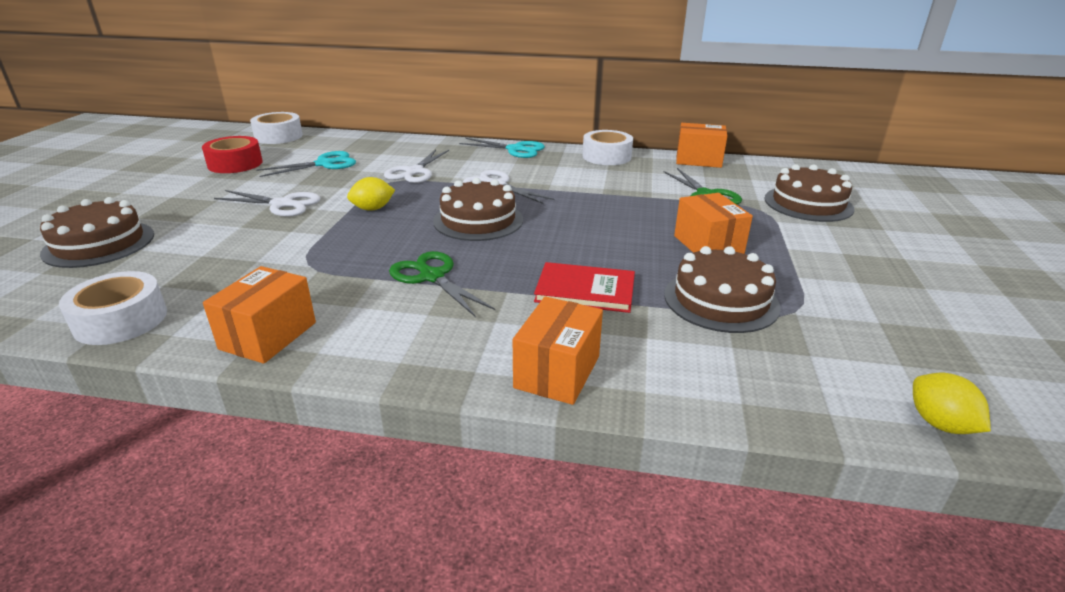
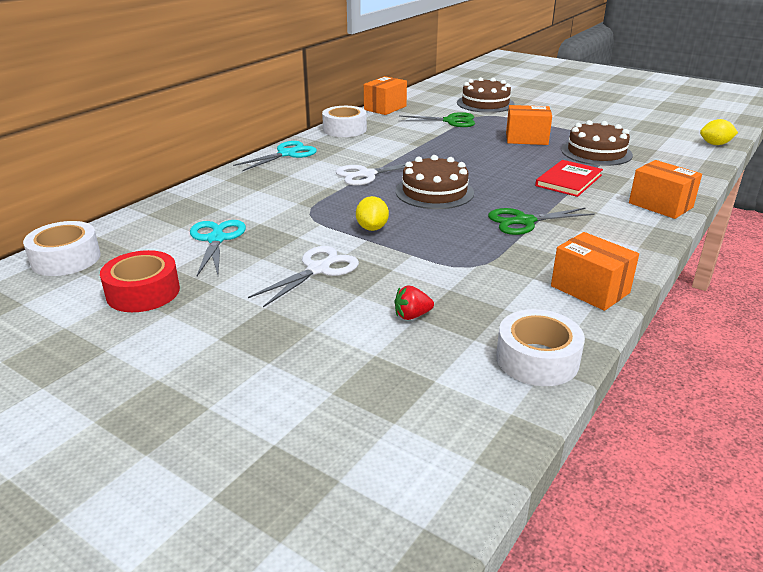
camera: 65 degrees left, 0 degrees up
(99, 244) = (336, 385): brown cake -> none
(204, 252) = (412, 316): none -> red strawberry
(414, 172) = (296, 200): white scissors -> none

